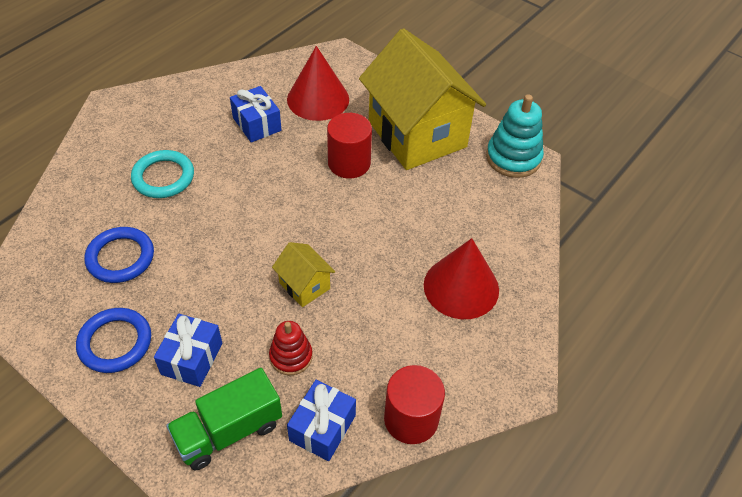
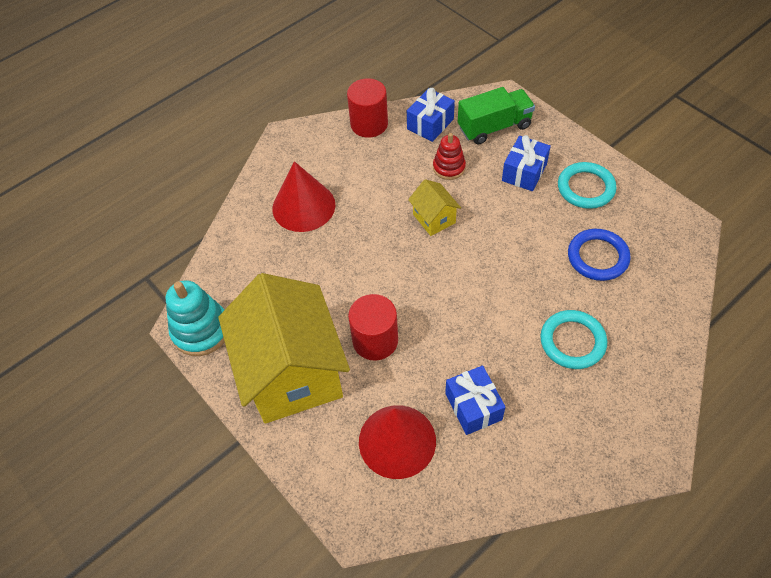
camera: 165 degrees left, 5 degrees up
(115, 343) = (586, 188): blue ring -> turquoise ring

